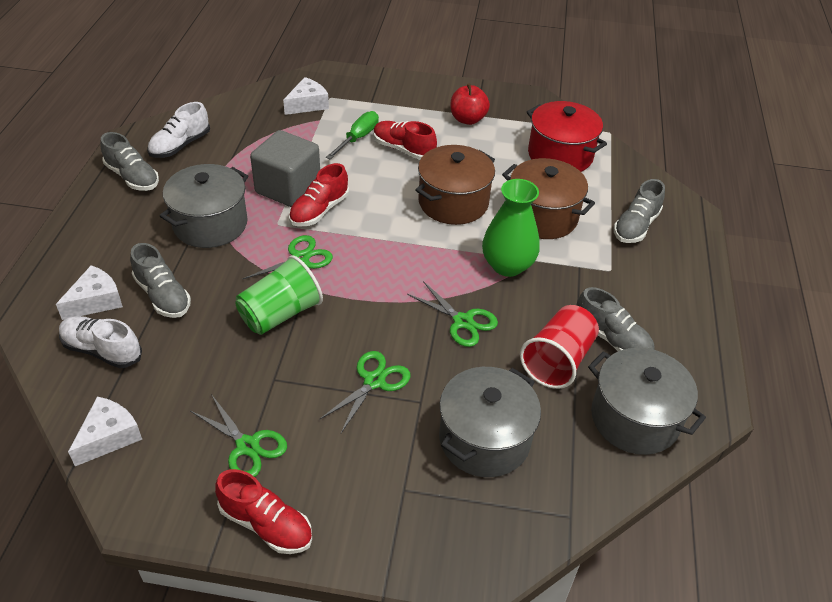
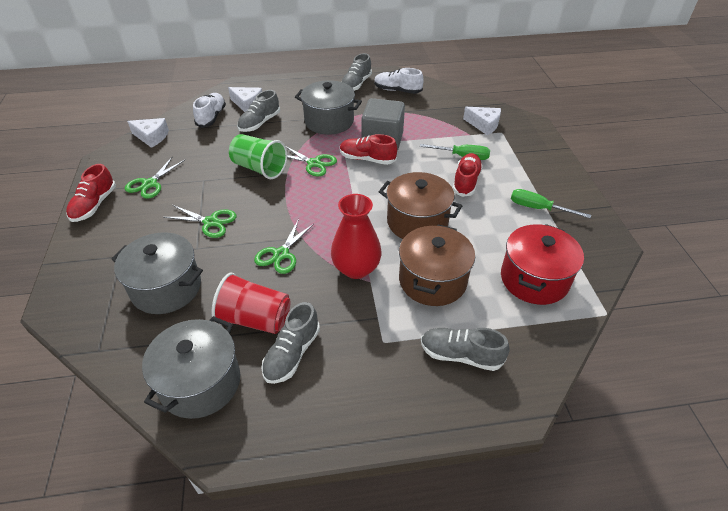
camera: 75 degrees right, 0 degrees up
(467, 119) = (538, 208): red apple -> green screwdriver
(507, 265) = (356, 268): green vase -> red vase

